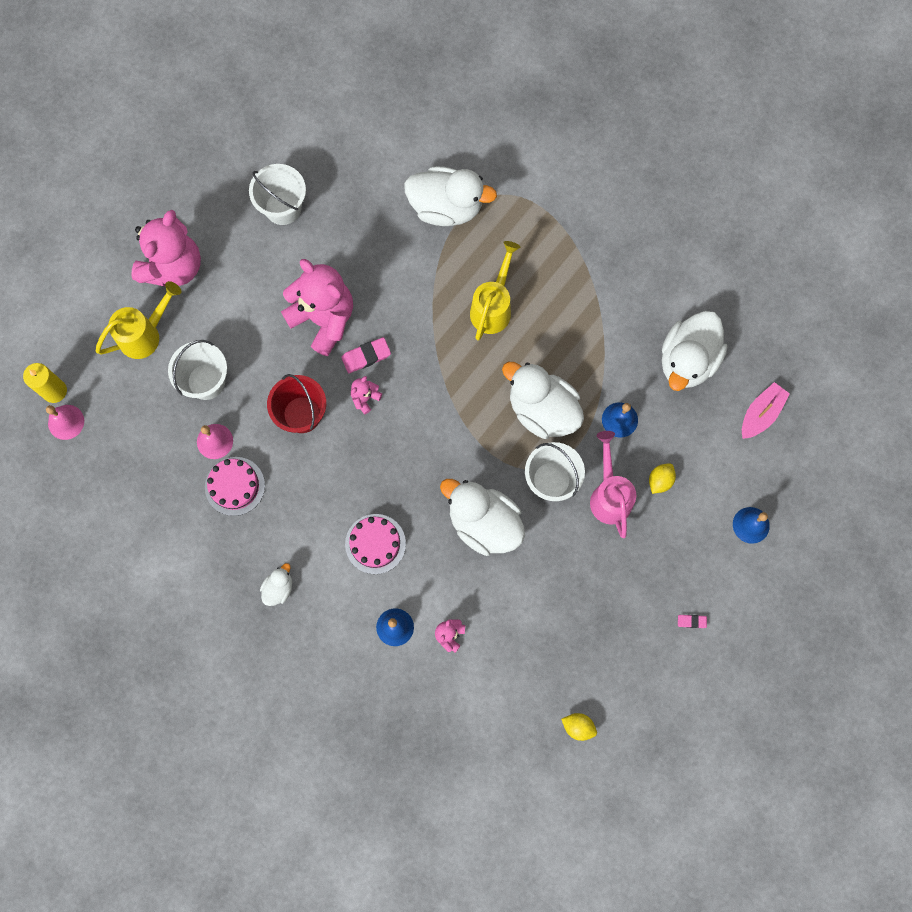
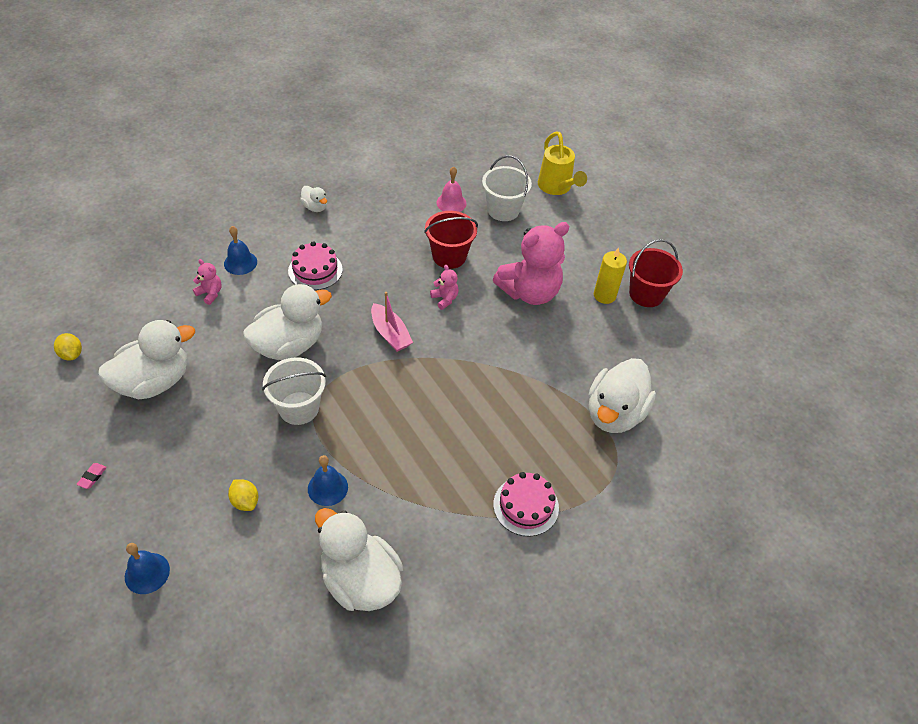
camera: 105 degrees right, 25 degrees down
(54, 391) = (529, 135): yellow candle -> yellow candle (604, 295)
(66, 422) = (503, 135): pink bell -> none
(173, 266) = (610, 216): pink teddy bear -> none
(235, 486) = (409, 204): pink cake -> pink cake (526, 506)
(283, 208) = (646, 294): white bucket -> red bucket
(366, 356) = (483, 310): pink eraser -> none
(493, 307) = (494, 418): yellow watering can -> none
(542, 410) = (371, 424): white duck -> white duck (154, 382)
(578, 726) = (71, 354): yellow lemon -> yellow lemon turned 75 degrees counterclockwise
(609, 495) = (257, 451): pink watering can -> none
(761, 414) = (260, 637): pink boat -> pink boat (390, 334)

